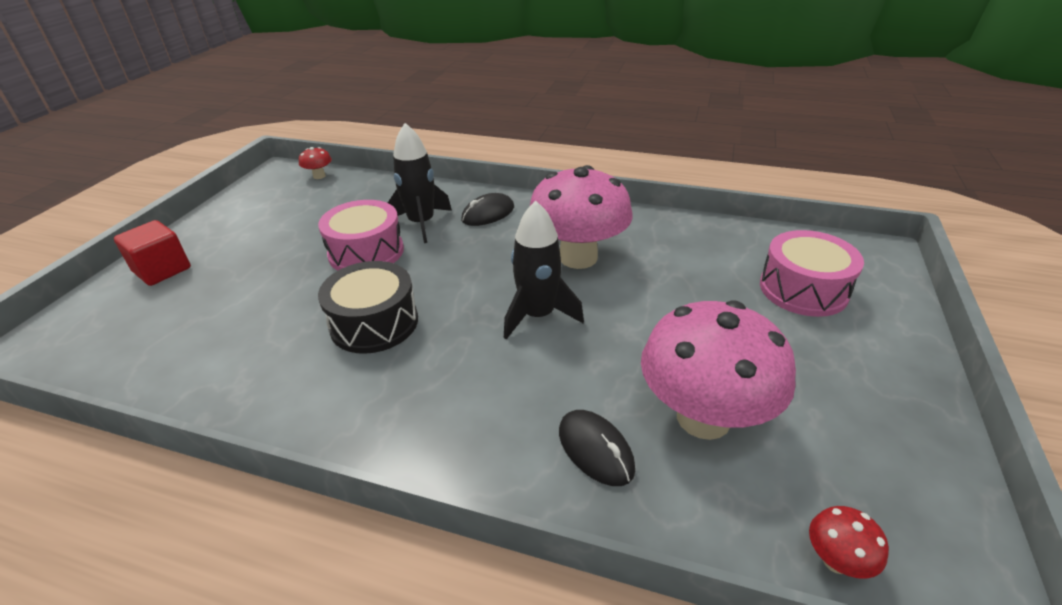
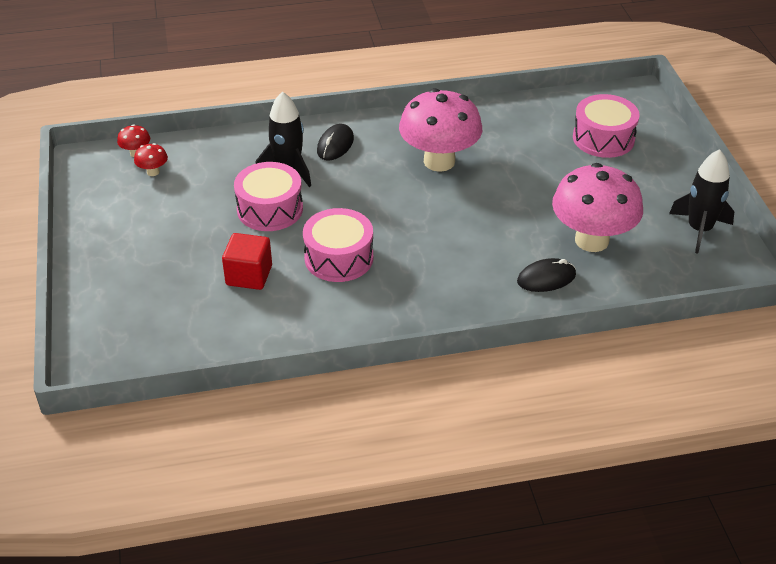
camera: 30 degrees left, 5 degrees up
(162, 270) = (111, 280): red cube -> red cube (249, 275)
(374, 323) = (339, 258): black drum -> pink drum
(538, 315) = (447, 214): black rocket -> black rocket (699, 230)
(595, 450) = (546, 278): black mouse -> black mouse turned 45 degrees counterclockwise
(836, 560) = (689, 282): red mushroom -> red mushroom (153, 172)

